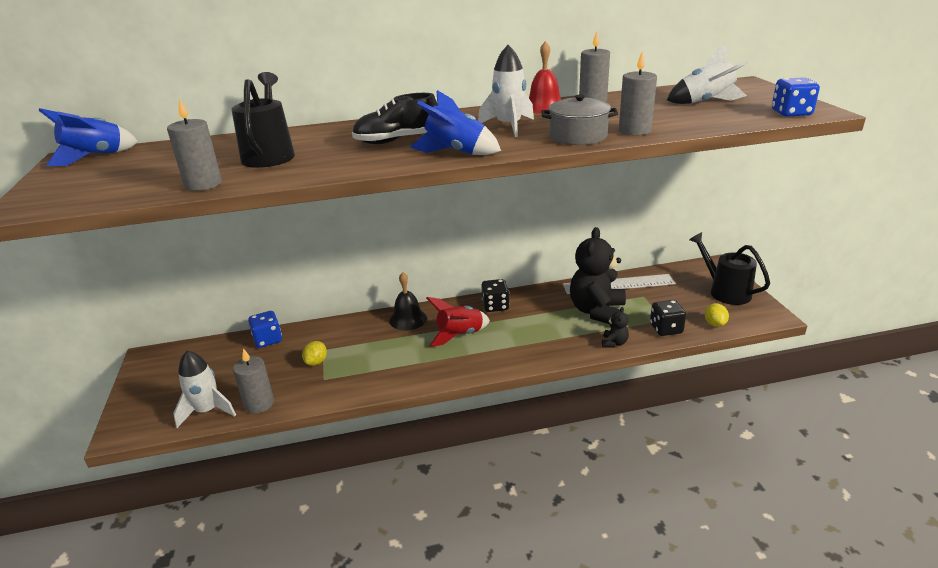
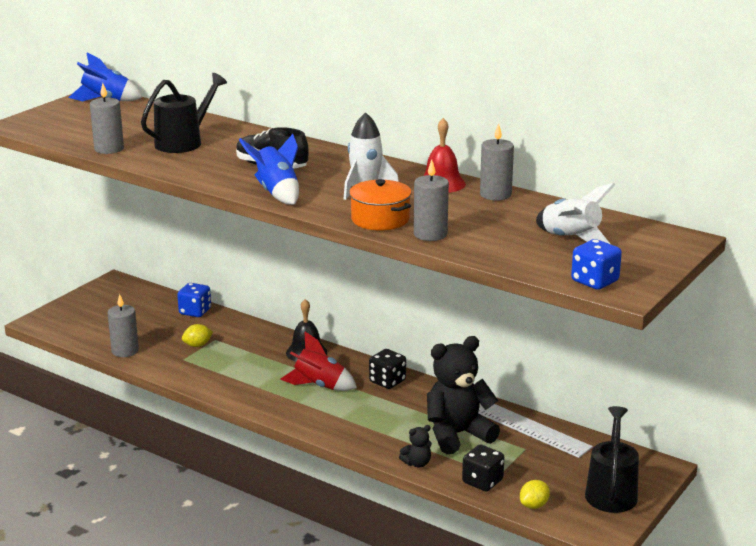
camera: 45 degrees right, 5 degrees down
(207, 411) = (94, 337): white rocket -> none
(578, 136) = (380, 219): grey pot -> orange pot

